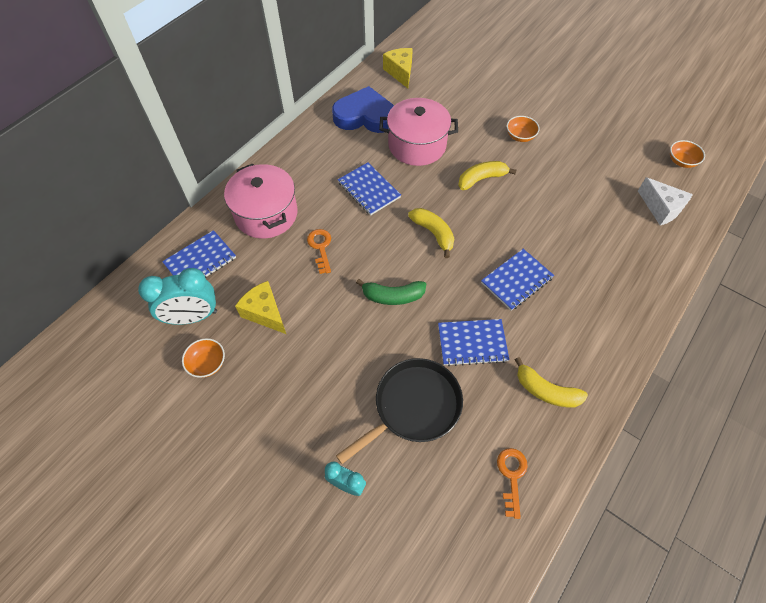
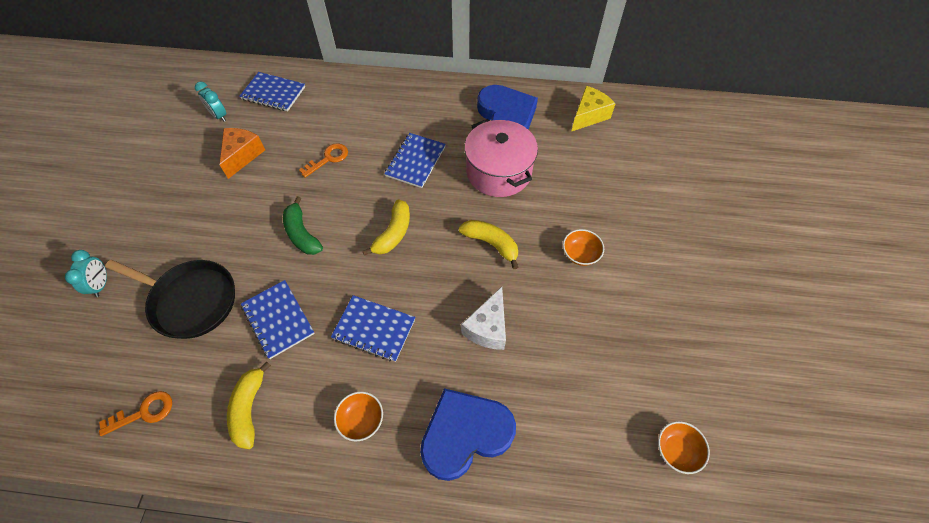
camera: 60 degrees right, 0 degrees up
(193, 317) = (219, 116): turquoise clock -> turquoise clock, size x0.57
(207, 363) = (180, 145): orange bowl -> orange bowl (361, 420)
(265, 313) = (242, 155): yellow cheese -> orange cheese
(266, 214) = (343, 107): pink pot -> none
(627, 260) = (465, 434): none -> blue heart
(661, 208) = (573, 449): white cheese -> white cheese (488, 328)

